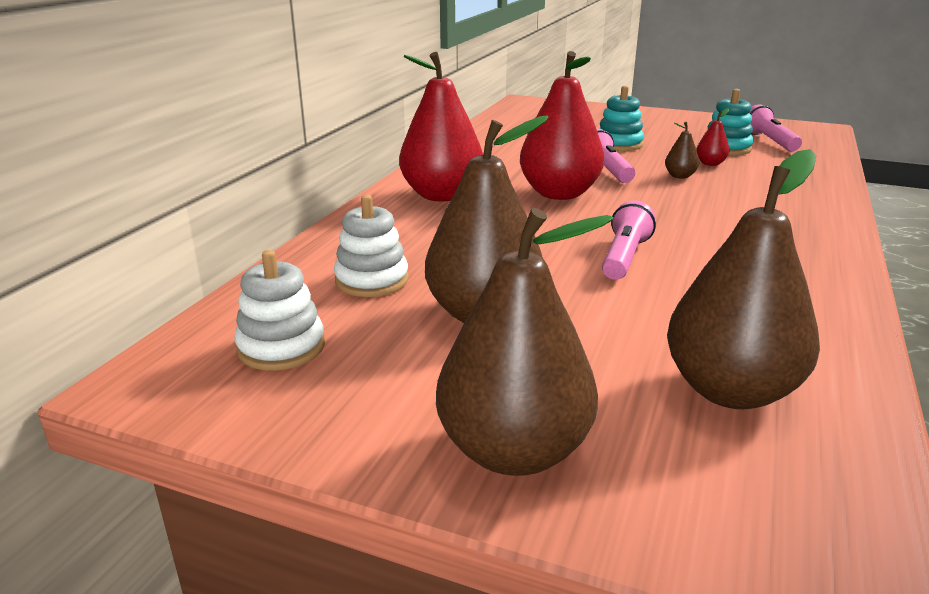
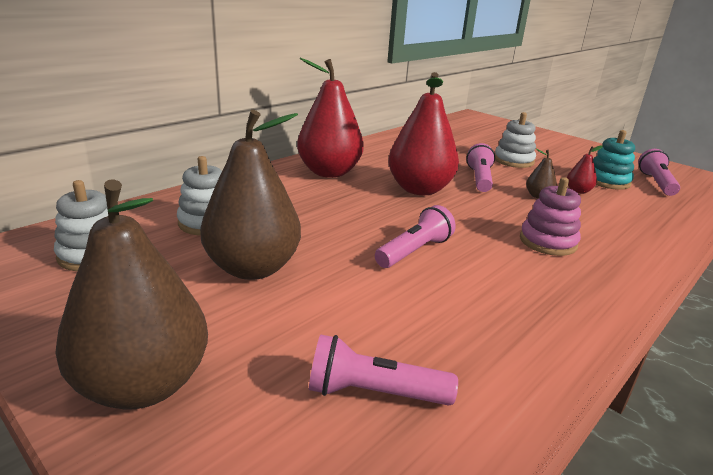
camera: 20 degrees right, 0 degrees up
(619, 144) = (513, 161): turquoise stacking toy -> white stacking toy
(730, 390) = (374, 392): brown pear -> pink flashlight
(733, 219) = (548, 242): none -> pink stacking toy

